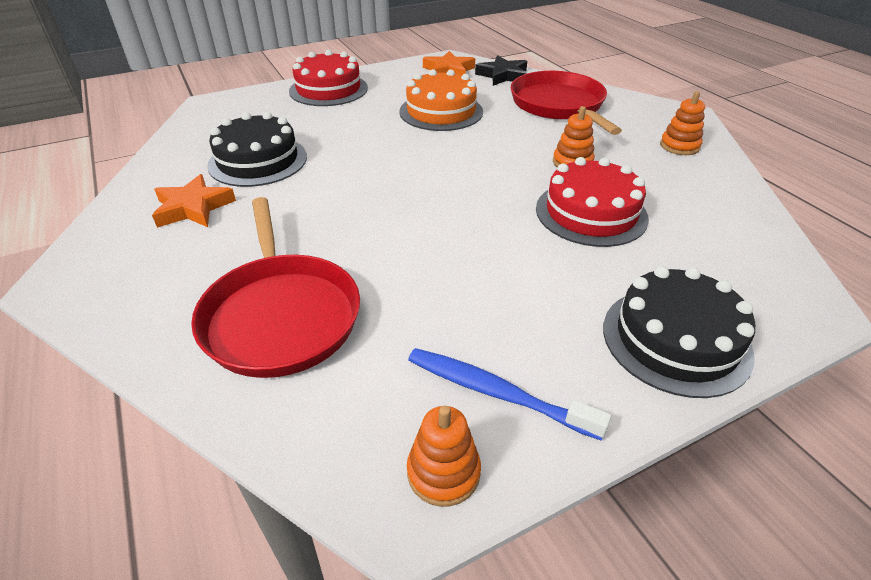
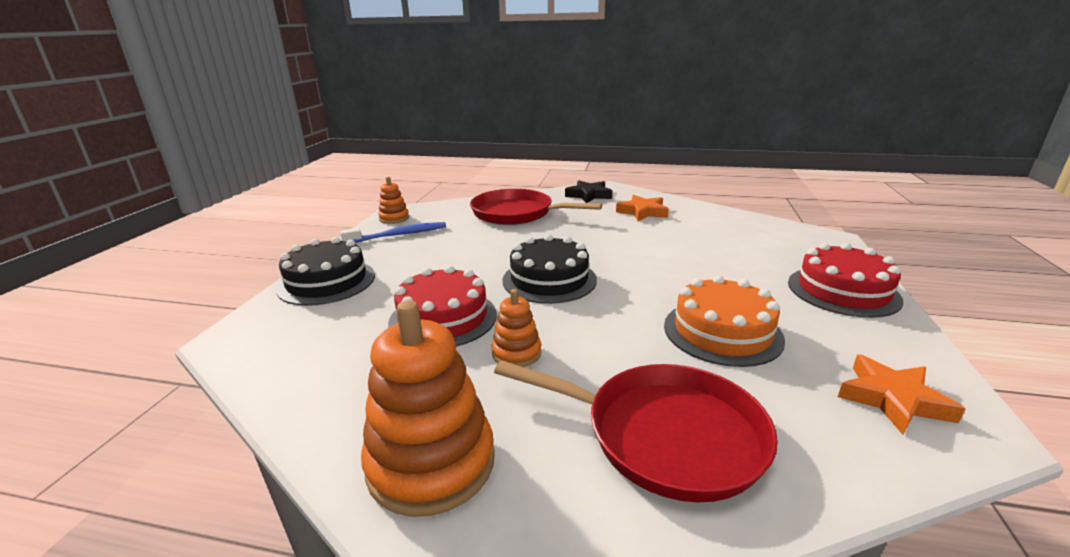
camera: 130 degrees right, 15 degrees down
(258, 161) = (688, 234): black cake -> black cake (549, 280)
(503, 75) = (844, 448): black star -> black star (589, 195)
(679, 146) = (431, 463): orange stacking toy -> orange stacking toy, size x1.94

